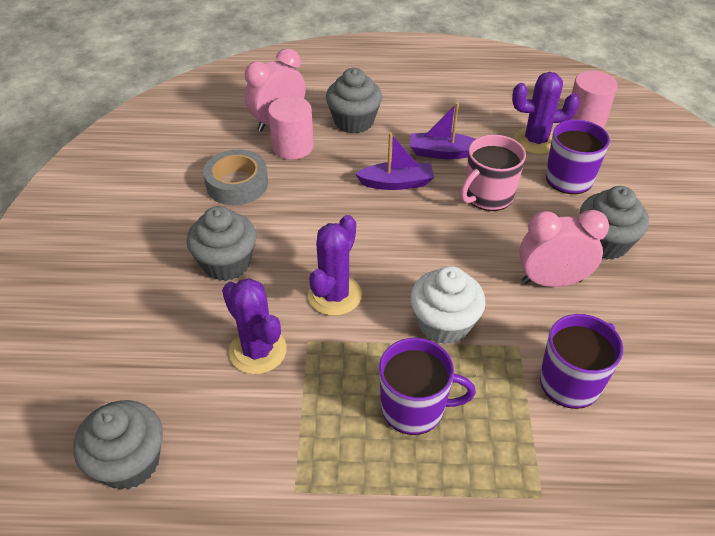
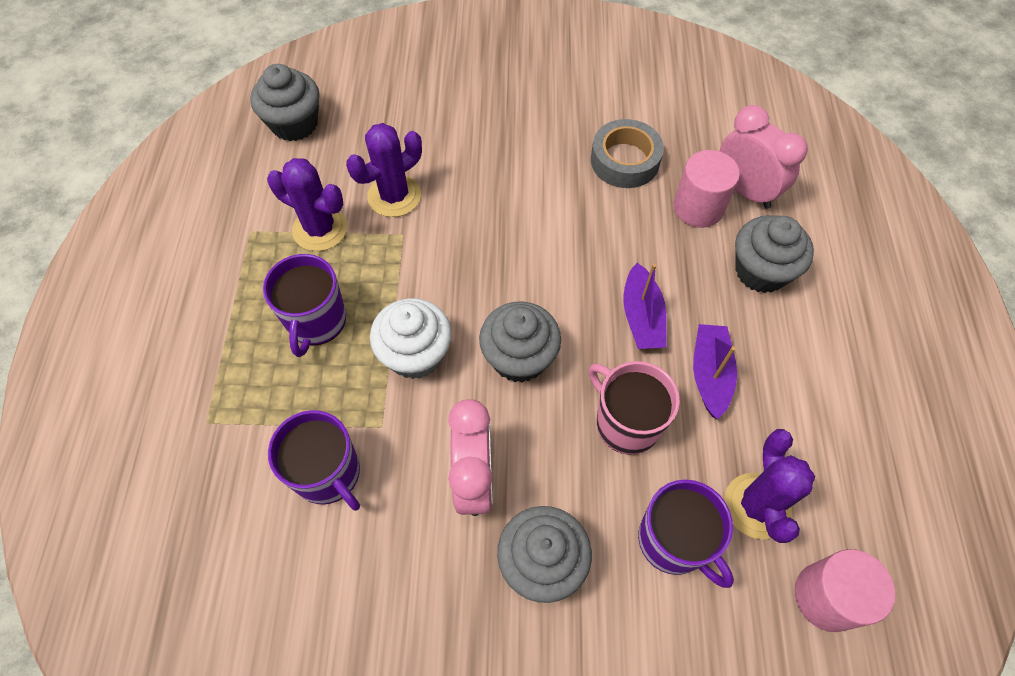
camera: 90 degrees right, 15 degrees up
(226, 263) = (505, 163): grey cupcake -> grey cupcake (519, 357)
(334, 295) = (459, 254): purple cactus -> purple cactus (320, 229)

